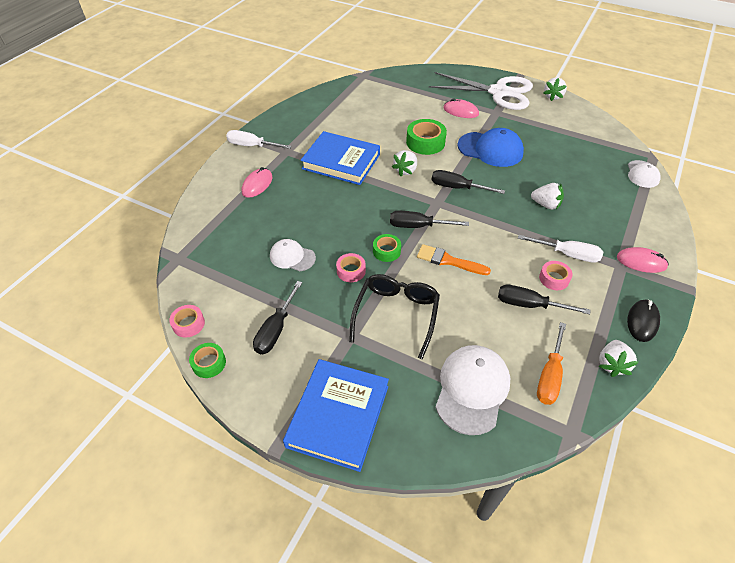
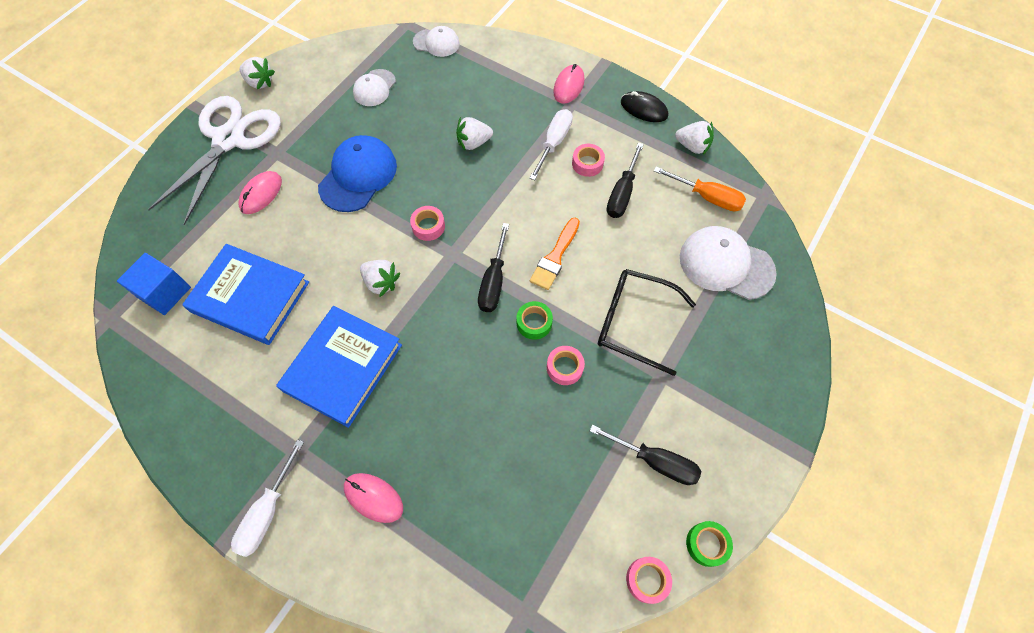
camera: 85 degrees left, 15 degrees up
(292, 257) = (535, 441): white cap -> white cap (374, 88)
(338, 416) = (765, 393): blue book -> blue book (250, 297)
(382, 89) = (165, 292): none -> blue cube
(425, 142) = (324, 249): green tape -> none
(457, 188) = (428, 226): black screwdriver -> pink tape
(546, 205) = (473, 143): white strawberry -> white strawberry turned 135 degrees counterclockwise

